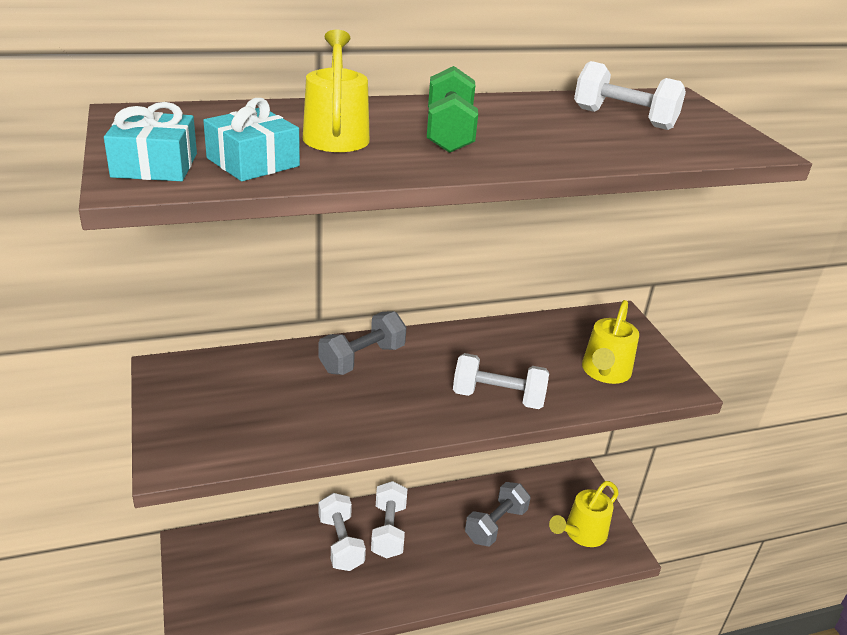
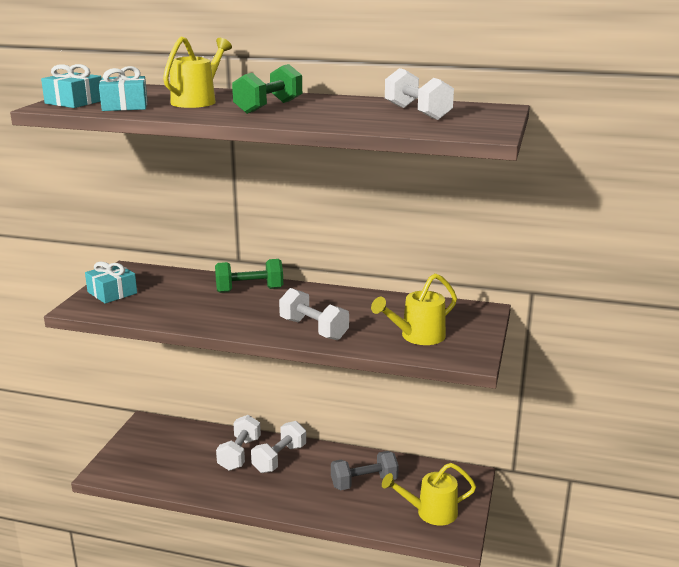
camera: 35 degrees right, 10 degrees down
(190, 418) = (112, 293): none -> turquoise gift
(362, 359) = (249, 290): grey dumbbell -> green dumbbell

